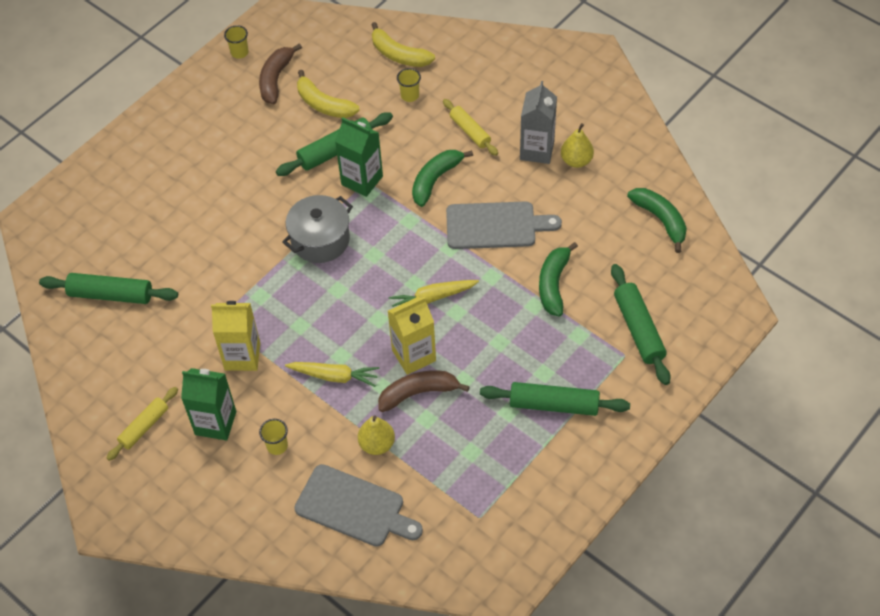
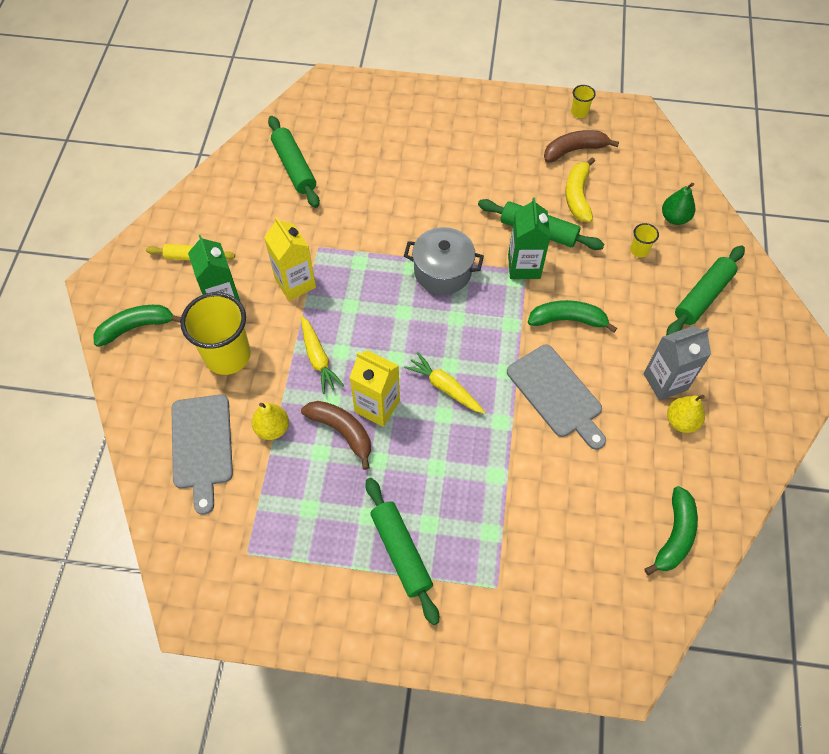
camera: 55 degrees right, 5 degrees up
(277, 446) = (227, 356): yellow cup -> yellow cup, size x2.30
(399, 55) = (674, 218): yellow banana -> green pear
(470, 131) = (640, 317): yellow rolling pin -> none
(553, 284) = (530, 479): green banana -> green banana (136, 327)
(638, 329) = (534, 584): green rolling pin -> green rolling pin (703, 296)

